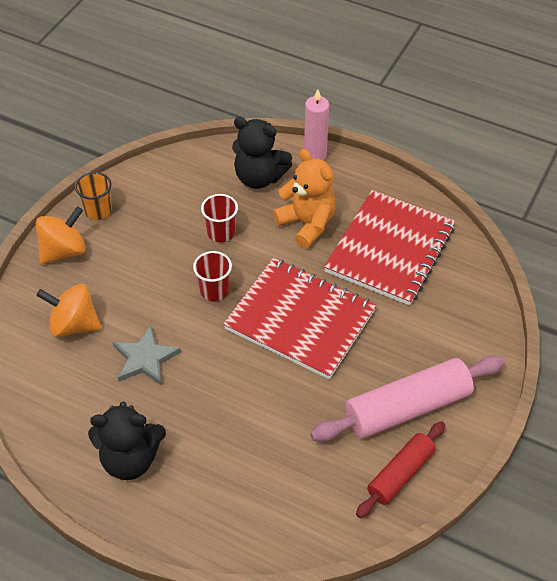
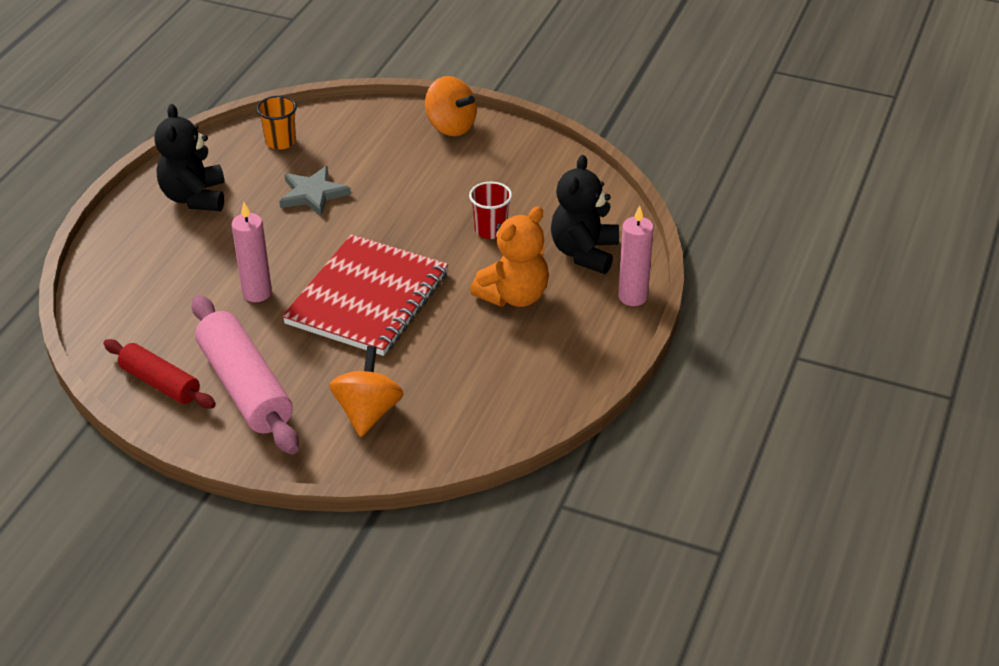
camera: 85 degrees right, 10 degrees down
(74, 325) = (354, 145): orange spinning top -> orange spinning top (368, 412)
(98, 210) = (511, 141): orange cup -> orange cup (280, 142)
(214, 290) = (405, 232): red cup -> none
(284, 402) = (257, 293): none -> pink candle
(390, 249) = (481, 368): red notebook -> none

